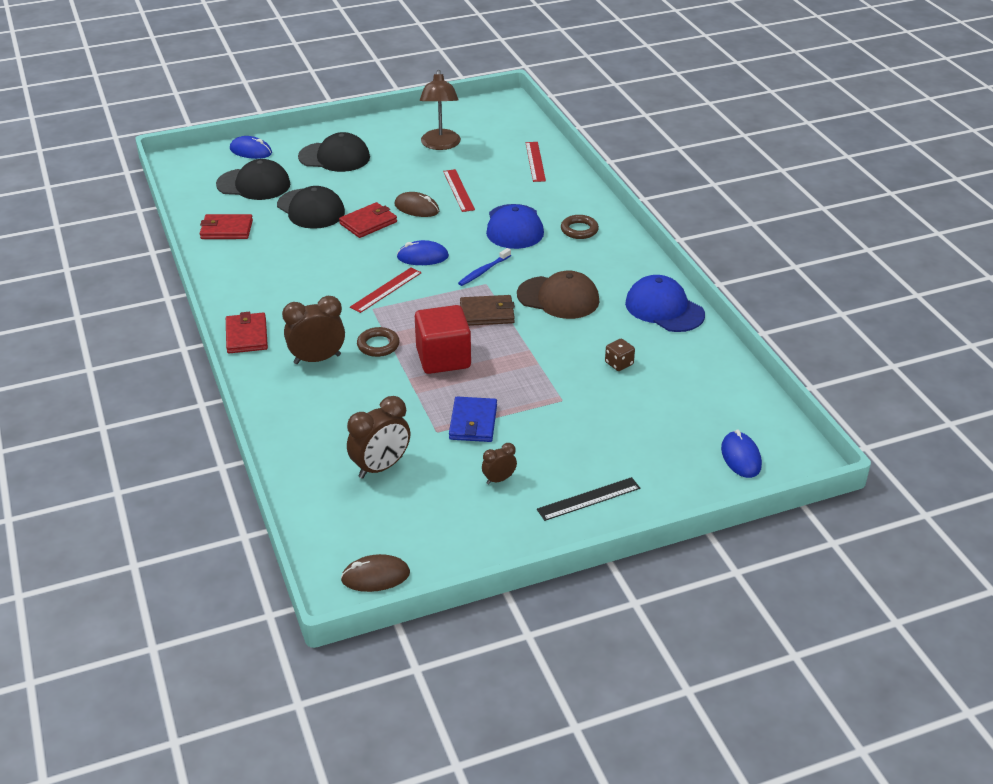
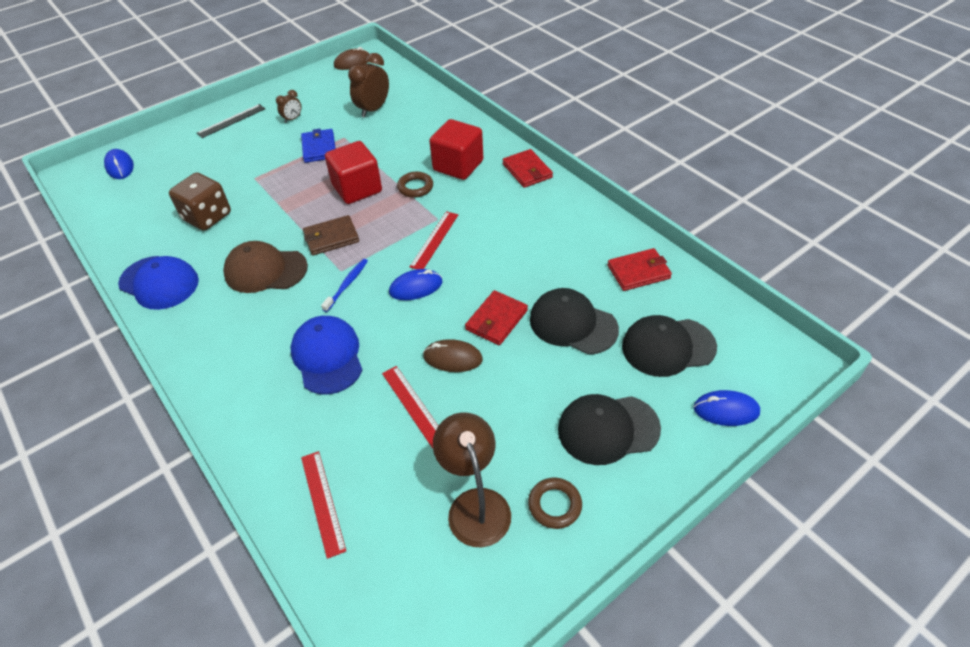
camera: 165 degrees right, 10 degrees up
(317, 359) = (458, 166): brown clock -> red cube
(579, 230) = (249, 372): brown ring -> brown ring (554, 505)
(619, 363) = (207, 217): brown dice -> brown dice, size x2.00

